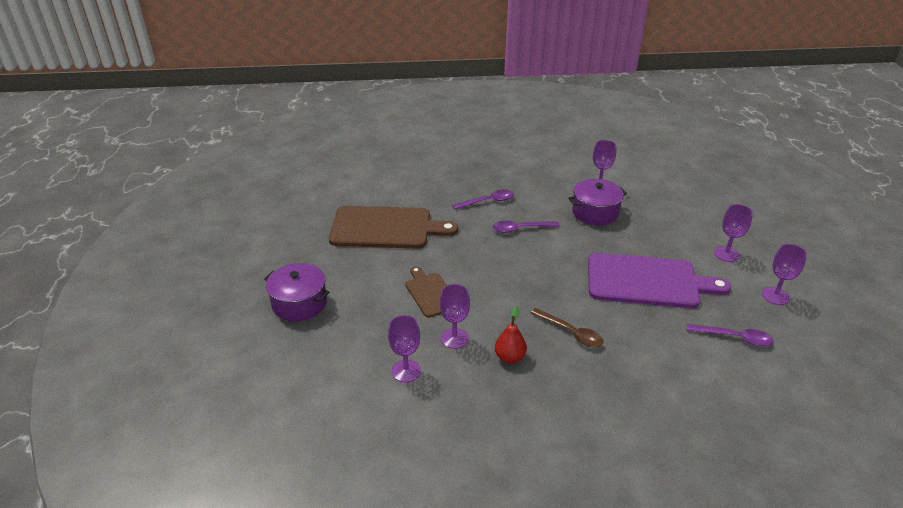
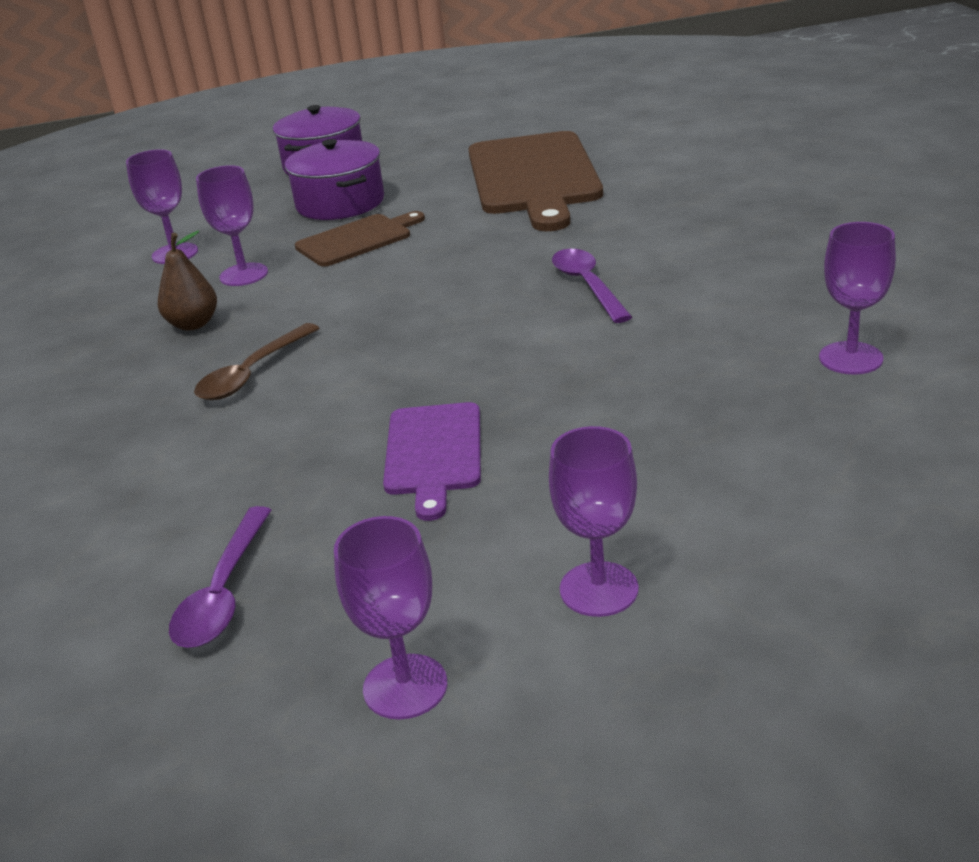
camera: 85 degrees right, 5 degrees down
(488, 201) = (675, 241): purple spoon -> none
(509, 357) = (193, 324): red pear -> brown pear
(595, 212) = (707, 363): purple pot -> purple pot (340, 203)
(647, 281) = (433, 453): purple cutting board -> purple cutting board, size x0.53

